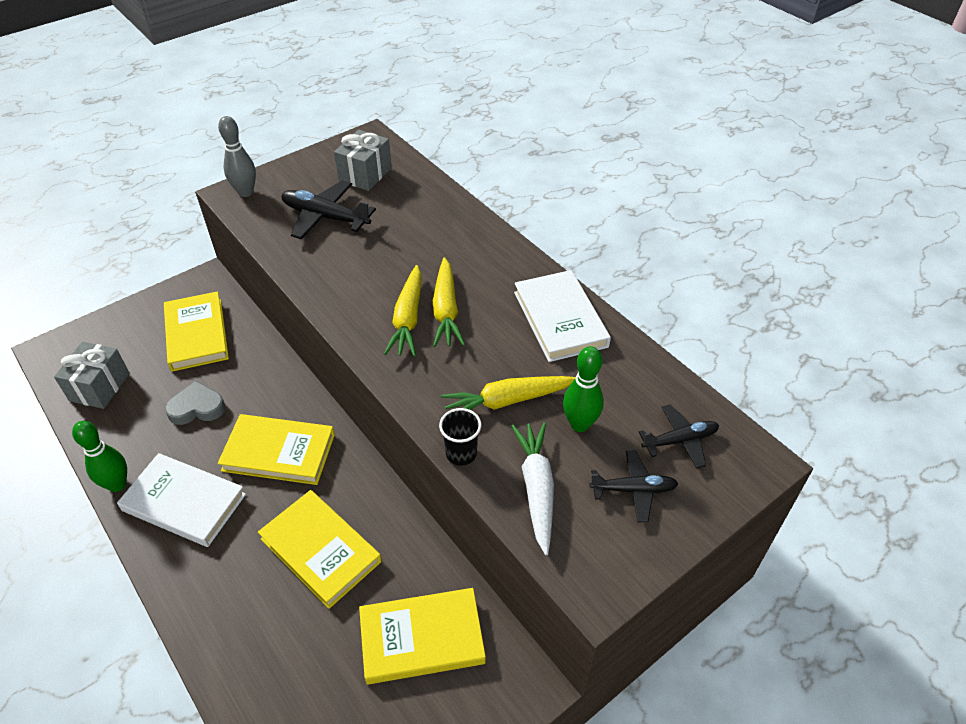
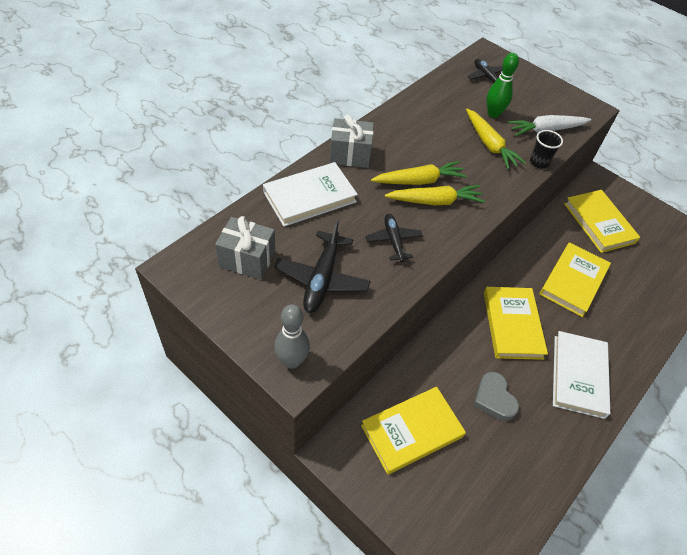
camera: 105 degrees left, 5 degrees up
(100, 387) = (501, 498): grey gift -> grey gift (350, 155)
(117, 484) = (586, 432): green bowling pin -> none
(560, 319) = (408, 123): white book -> white book (310, 197)
(633, 489) = (527, 95): black plane -> black plane (393, 240)

